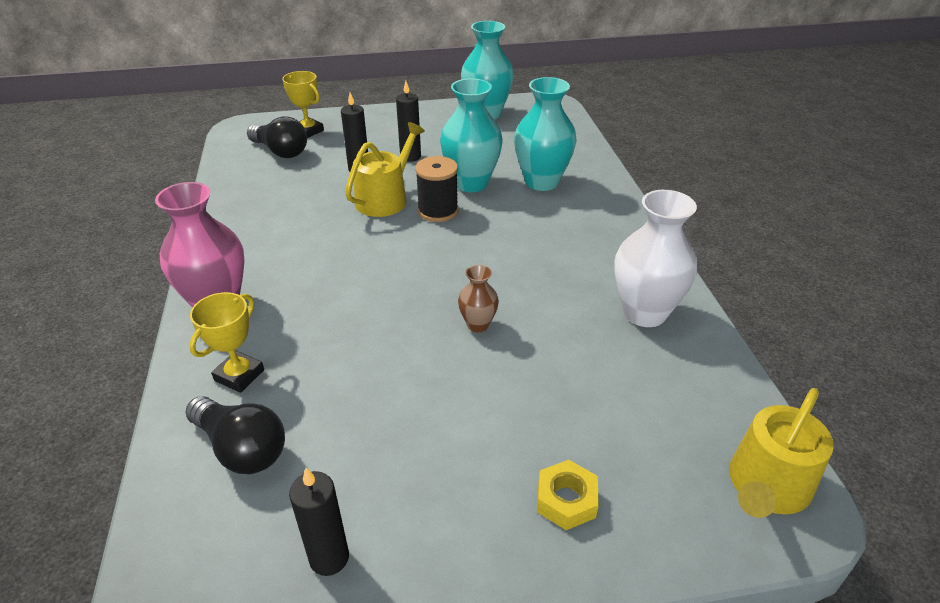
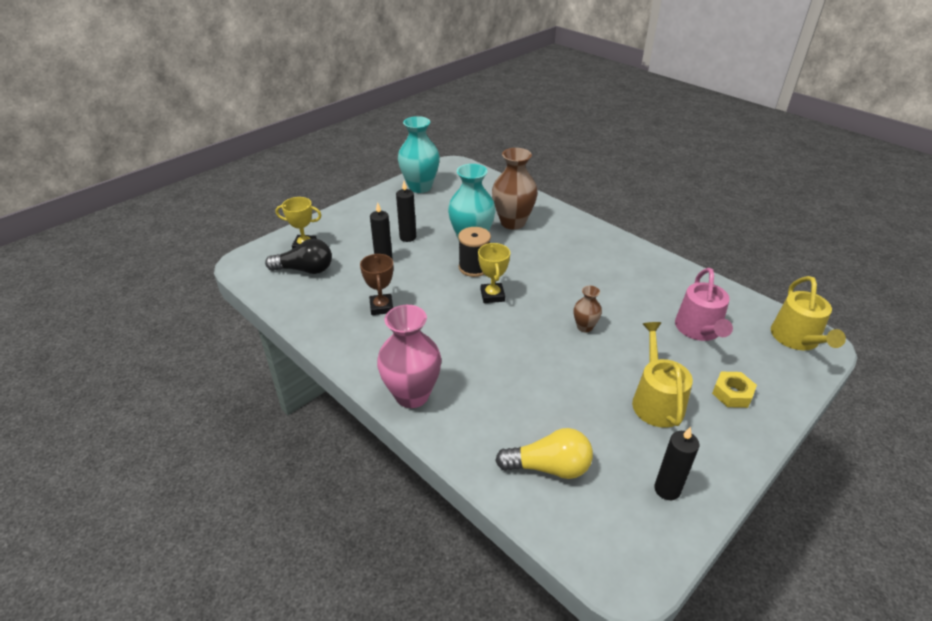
camera: 35 degrees left, 0 degrees up
(239, 375) = (489, 429): yellow trophy -> yellow trophy (492, 295)
(241, 448) = (549, 467): black light bulb -> yellow light bulb
(300, 211) = (381, 307): none -> brown trophy
(385, 198) = (429, 273): yellow watering can -> yellow watering can (656, 401)
(541, 182) = (512, 222): turquoise vase -> brown vase
(624, 399) = (699, 330): none -> pink watering can
(644, 313) = (656, 279): white vase -> none

